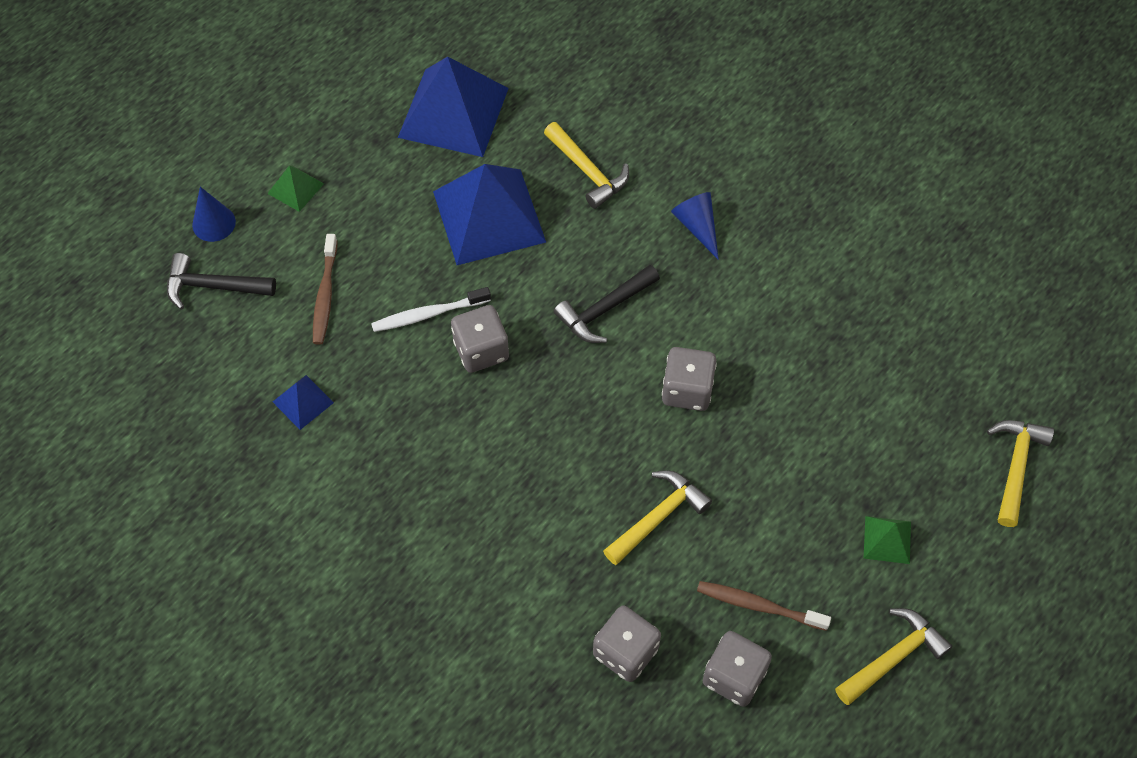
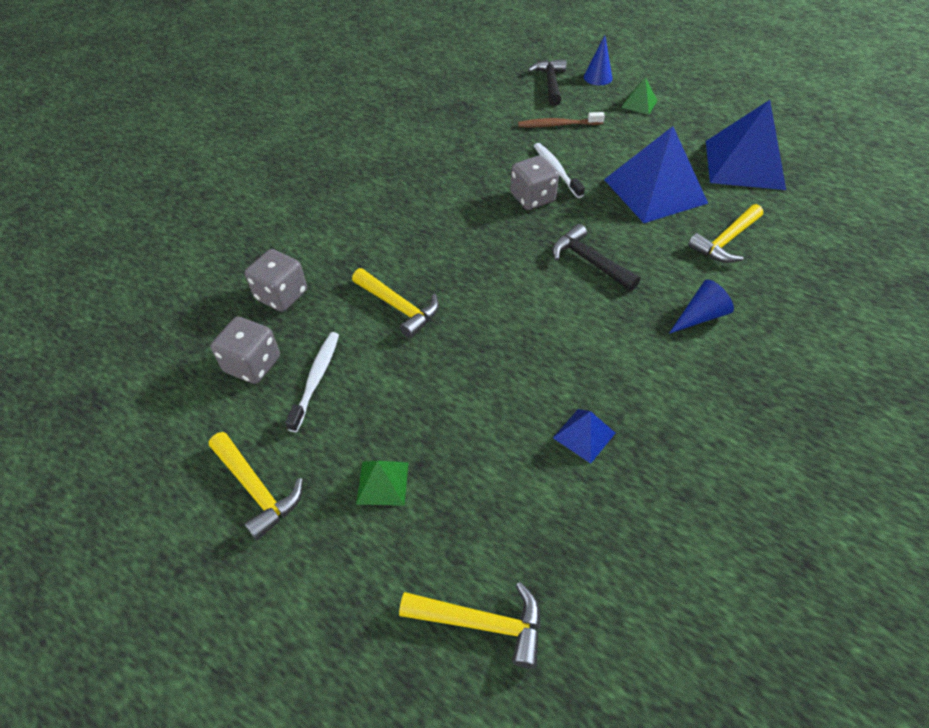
camera: 85 degrees right, 10 degrees down
(303, 402) = (473, 126): blue pyramid -> blue pyramid (584, 435)
(687, 390) = (523, 319): grey dice -> none
(758, 606) = (316, 379): brown toothbrush -> white toothbrush

